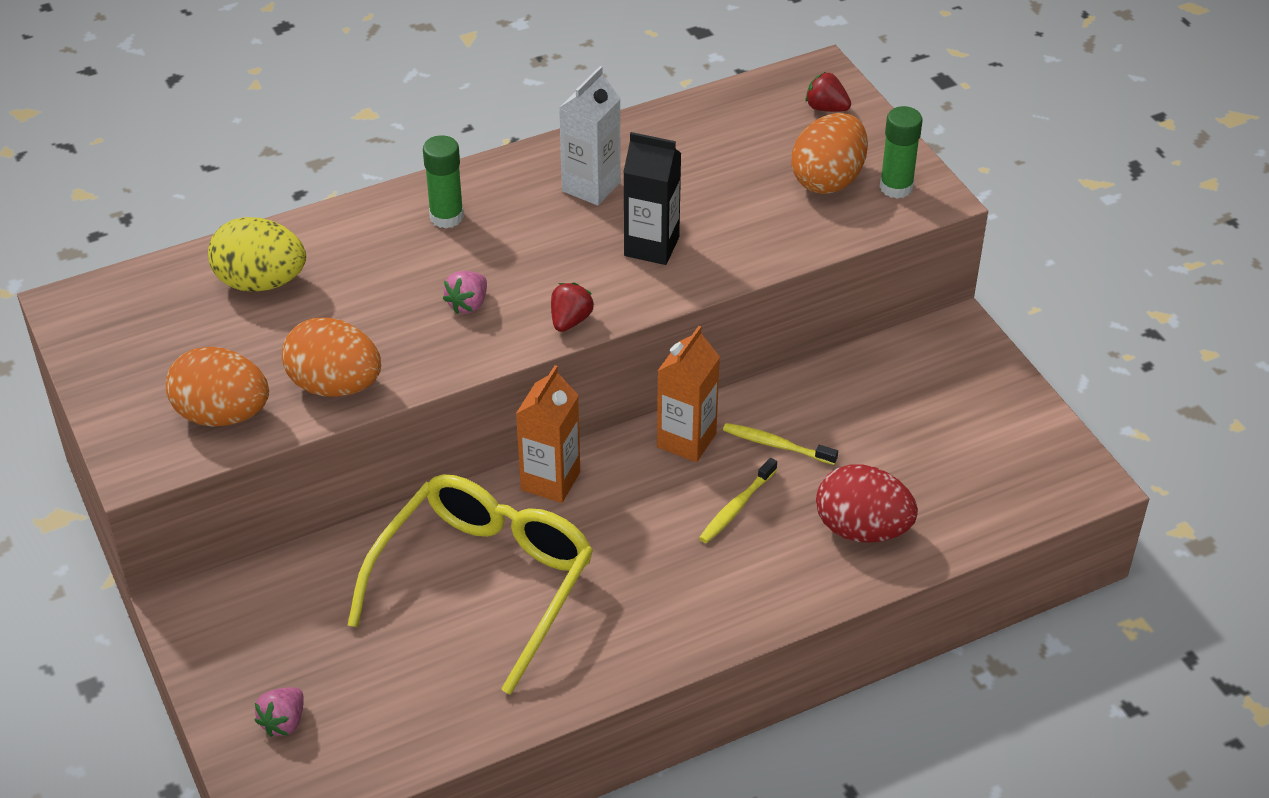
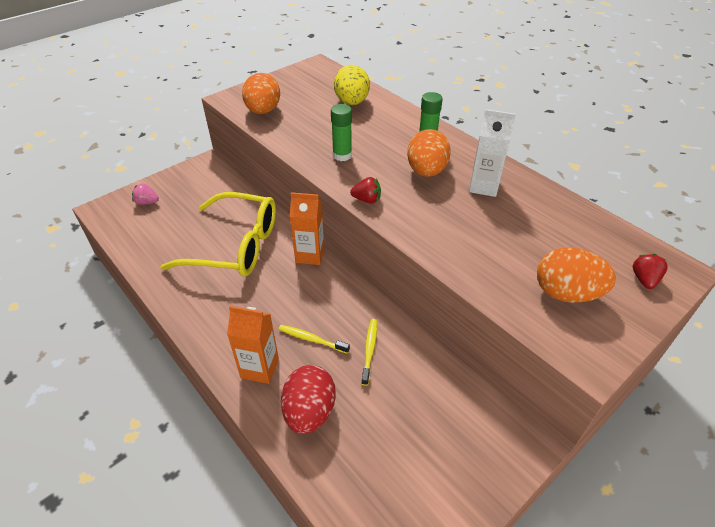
camera: 75 degrees right, 0 degrees up
(335, 385) = (290, 135): orange egg -> orange egg (426, 171)
(468, 304) = (364, 162): pink strawberry -> none
(651, 246) = (446, 220): black carton -> none
(686, 440) = (358, 305): orange carton -> orange carton (260, 368)
(896, 187) = (586, 335): green glue stick -> green glue stick (342, 155)

